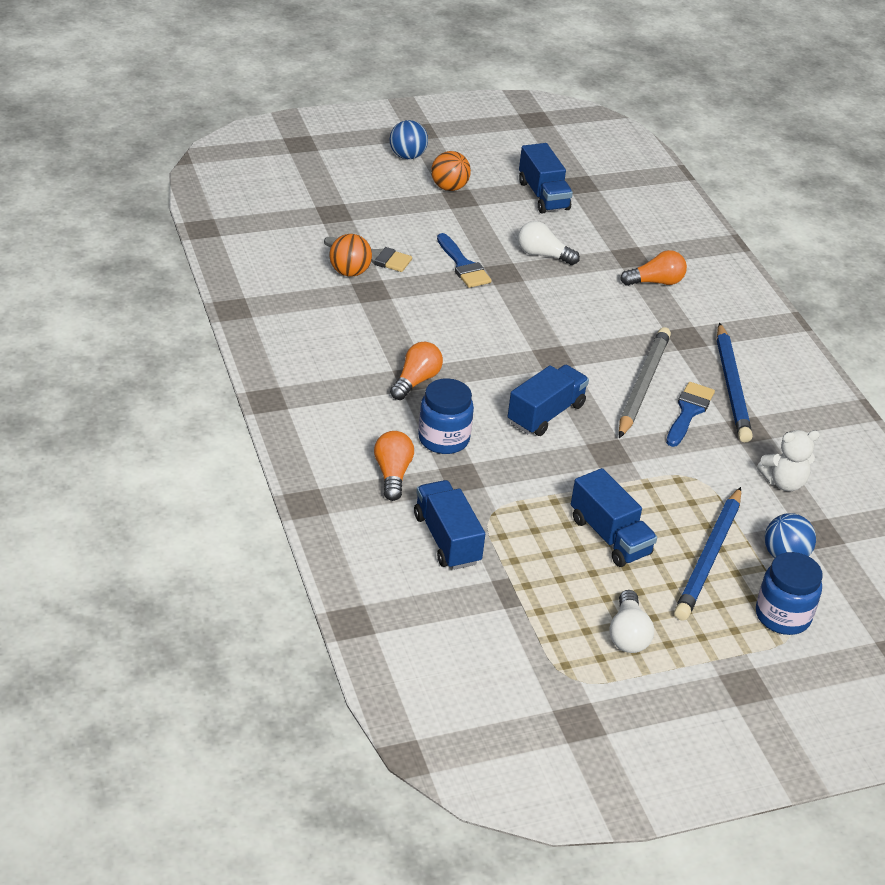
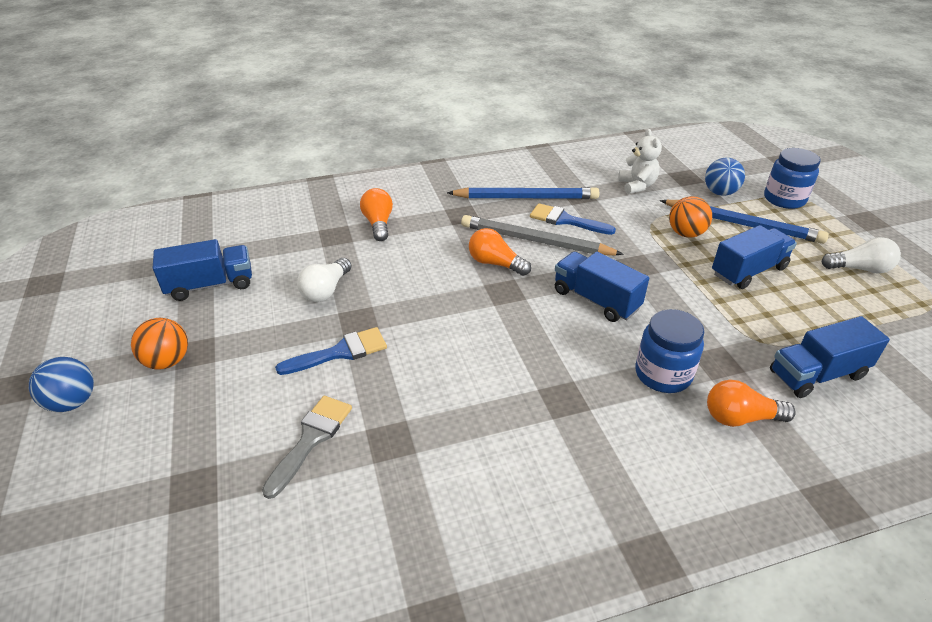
camera: 85 degrees left, 0 degrees up
(349, 272) = (347, 465): orange ball -> orange ball (686, 234)
(416, 381) = (569, 396): orange light bulb -> orange light bulb (495, 263)

